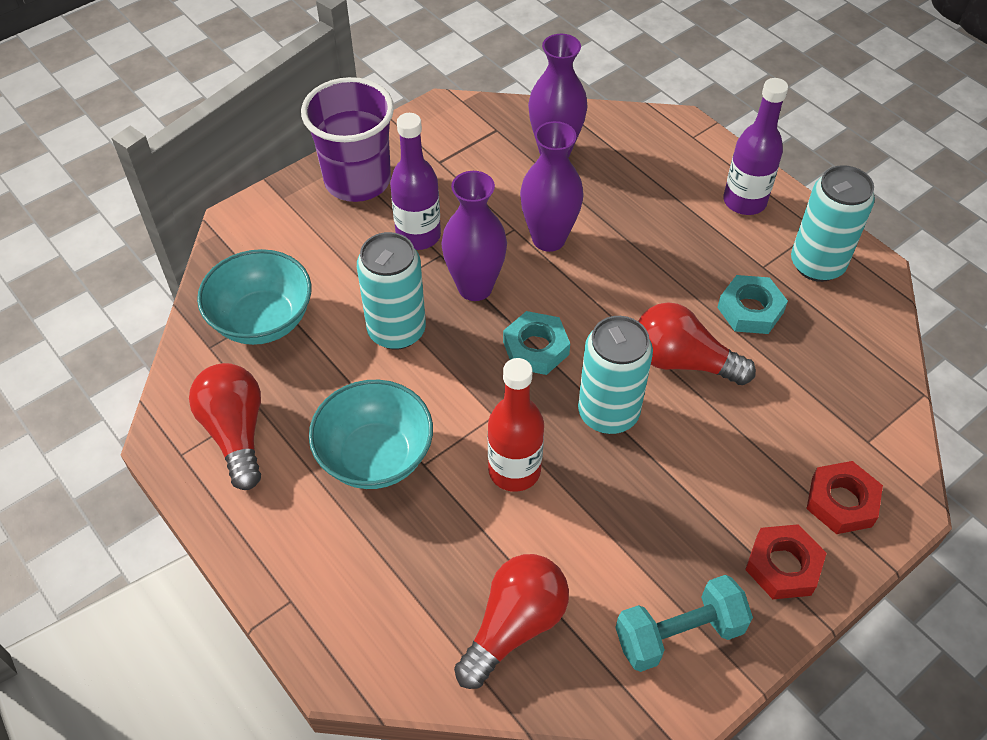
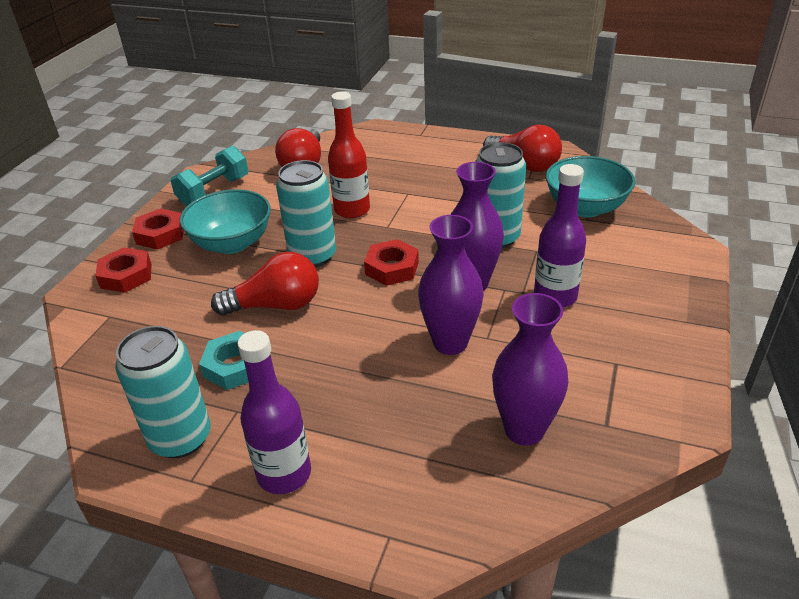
camera: 150 degrees right, 15 degrees down
(357, 181) = (656, 312): purple cup -> none
(375, 456) = (438, 185): turquoise bowl -> turquoise bowl (232, 243)
(536, 348) = (392, 268): turquoise nut -> red nut

